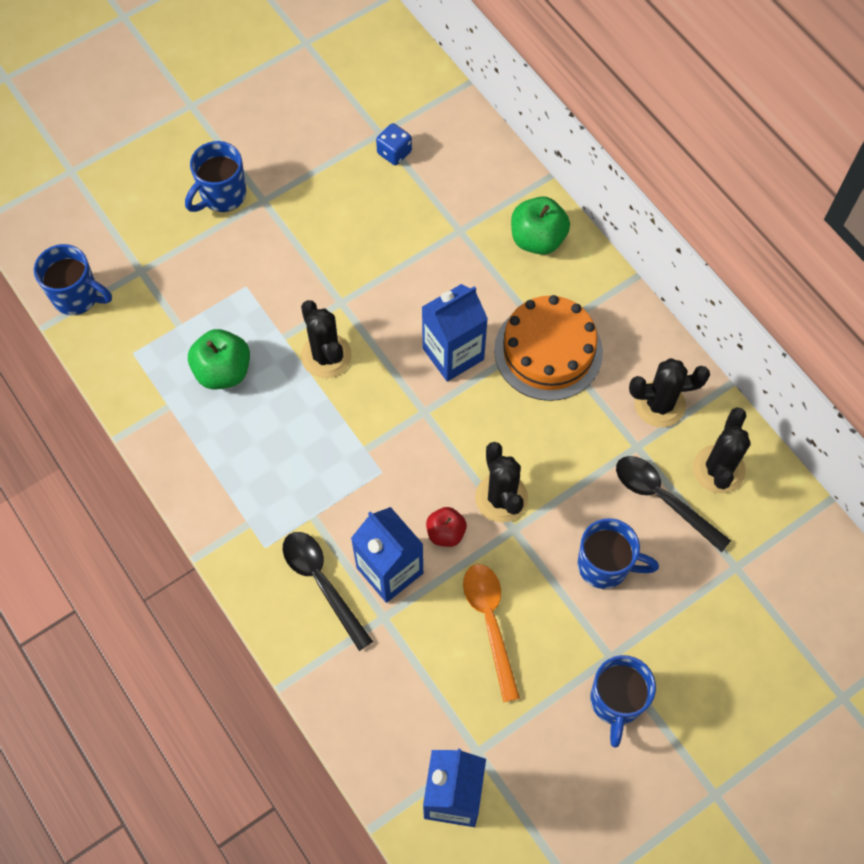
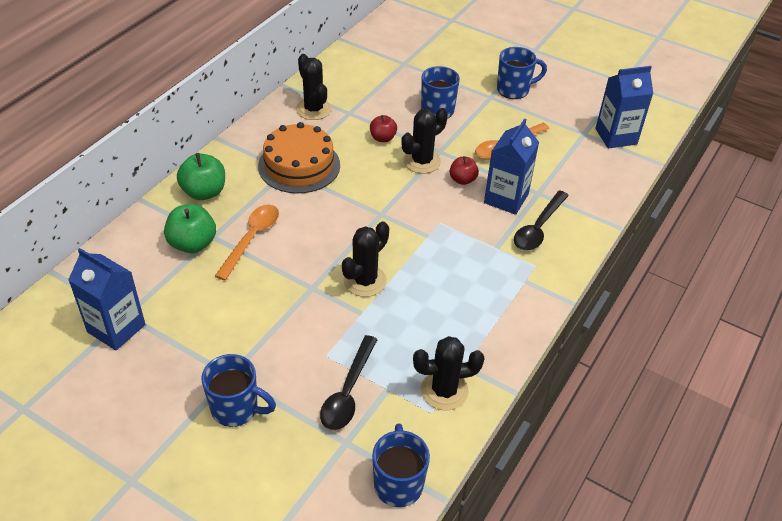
camera: 115 degrees left, 20 degrees down
(223, 371) = (413, 341): green apple -> green apple (192, 244)
(394, 152) = (145, 298): blue dice -> none
(439, 266) = (251, 239): none -> orange spoon
(453, 354) = (326, 211): blue carton -> blue carton (116, 328)
(566, 468) = (383, 138): none -> red apple
(662, 499) = (379, 96): black spoon -> black spoon (348, 392)
(718, 469) = (345, 79): black cactus -> black cactus (444, 390)

